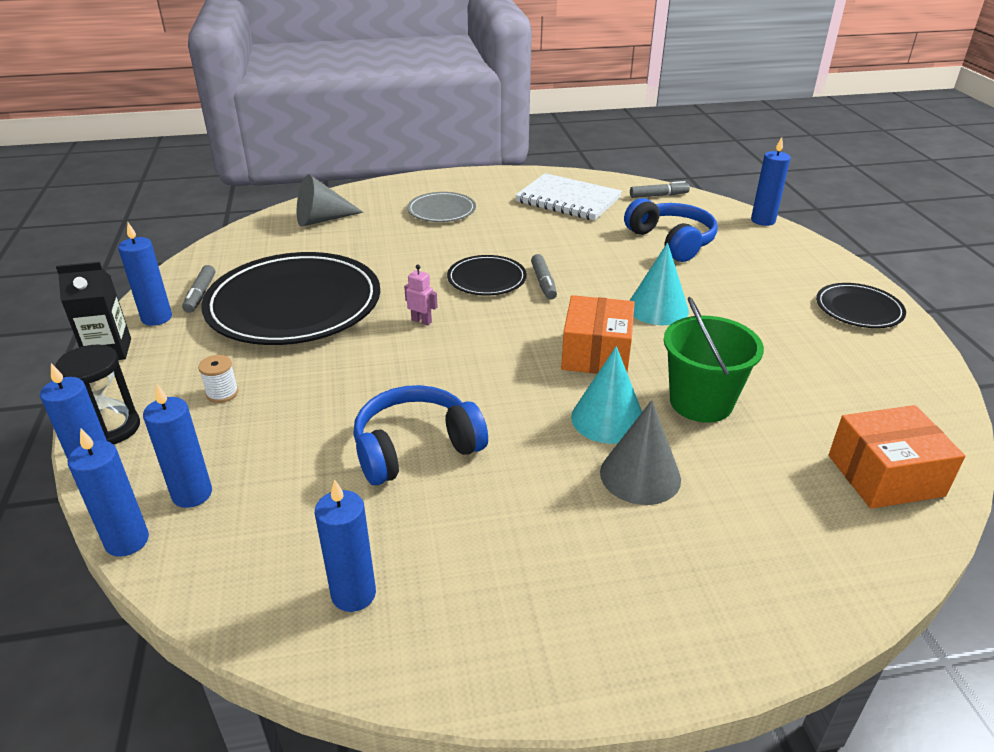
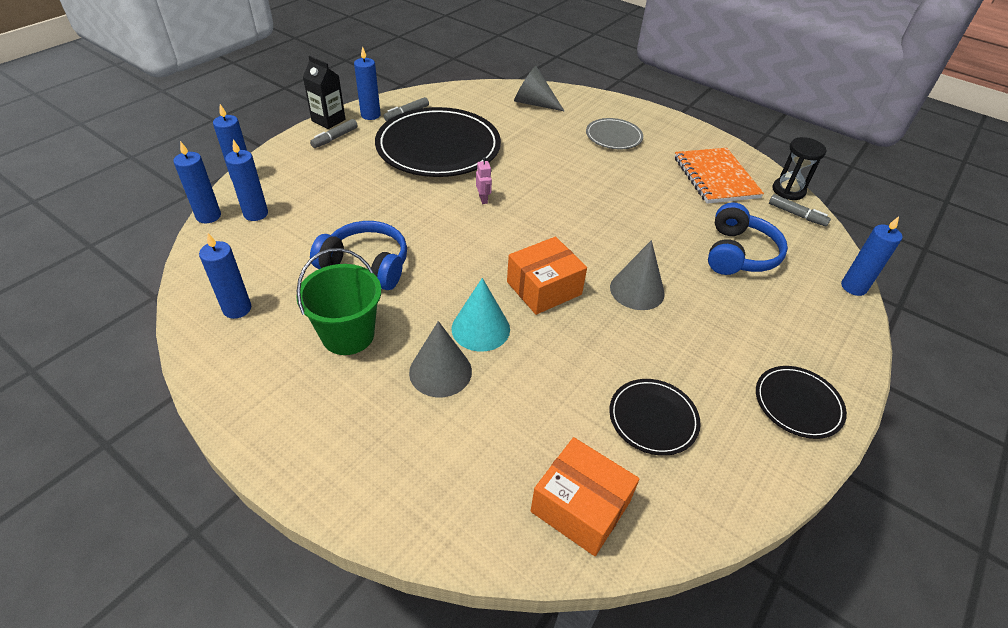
camera: 45 degrees right, 10 degrees up
(112, 428) = (275, 160): black hourglass -> black hourglass (788, 190)
(222, 393) = (336, 174): white spool -> none
(486, 279) = (563, 198): black plate -> black plate (653, 418)
(543, 282) = (593, 223): grey marker -> grey marker (335, 138)
(568, 200) = (715, 178): white notebook -> orange notebook
(657, 308) = (637, 290): turquoise cone -> grey cone
(701, 402) = (551, 365): green bucket -> green bucket (348, 335)

